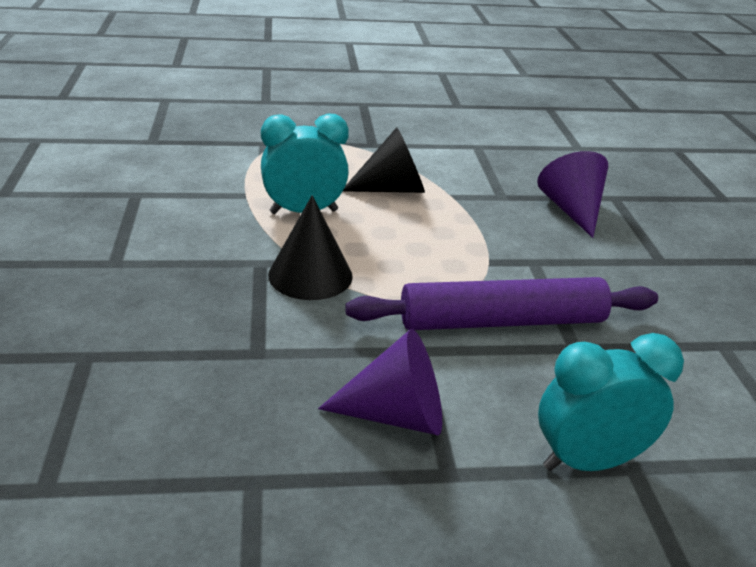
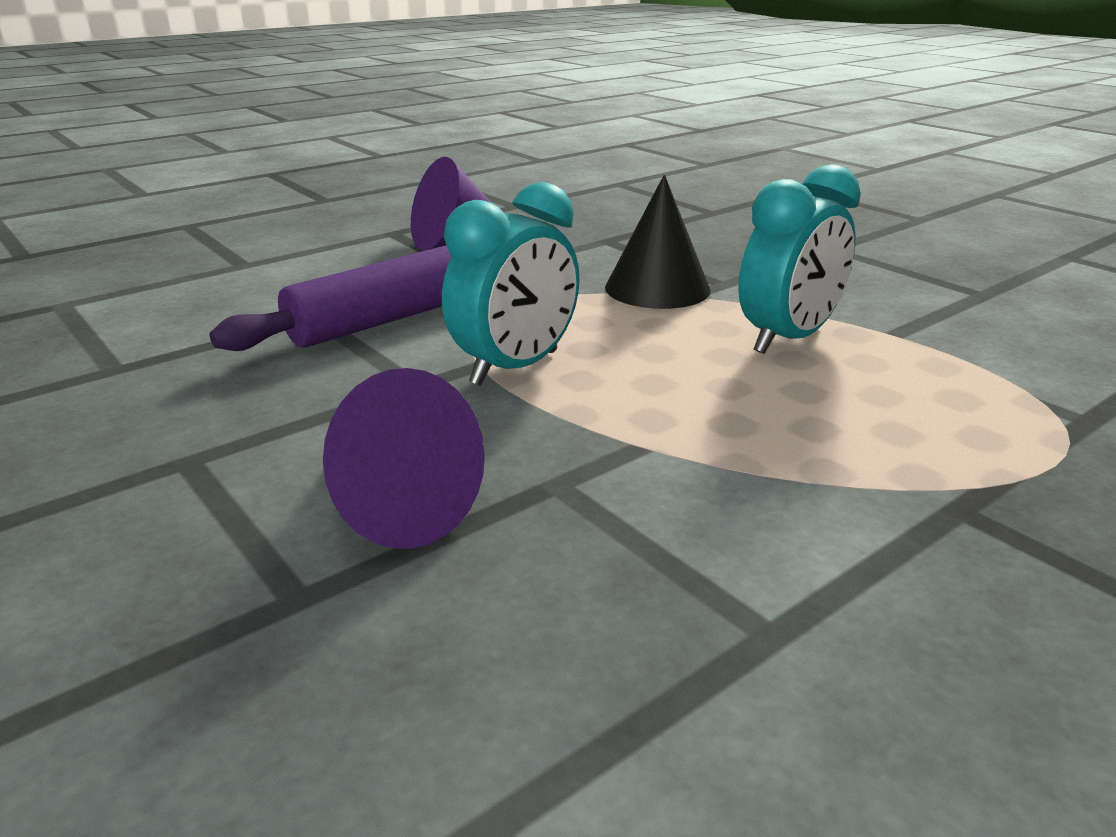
camera: 150 degrees right, 5 degrees down
(392, 189) = (748, 417): black cone -> none
(588, 461) = (284, 258): turquoise clock -> turquoise clock (515, 368)

